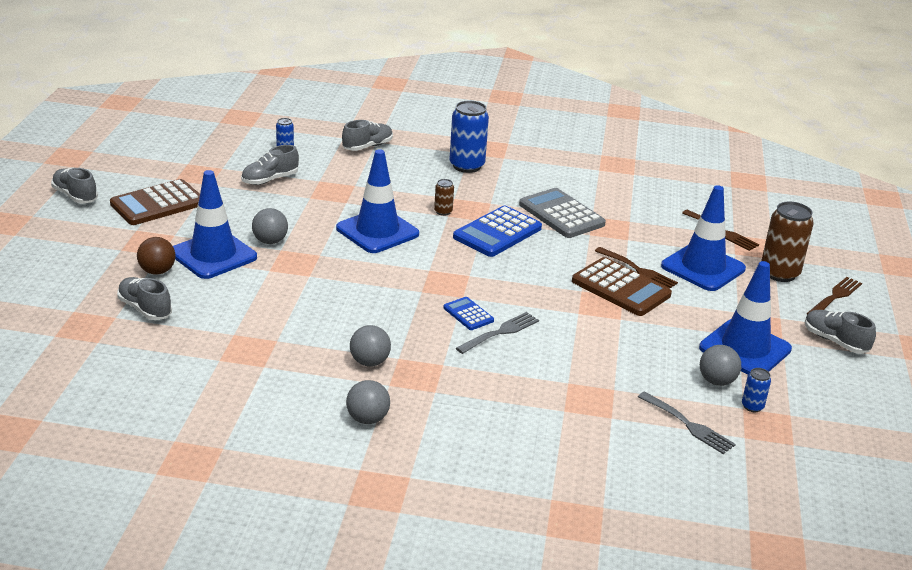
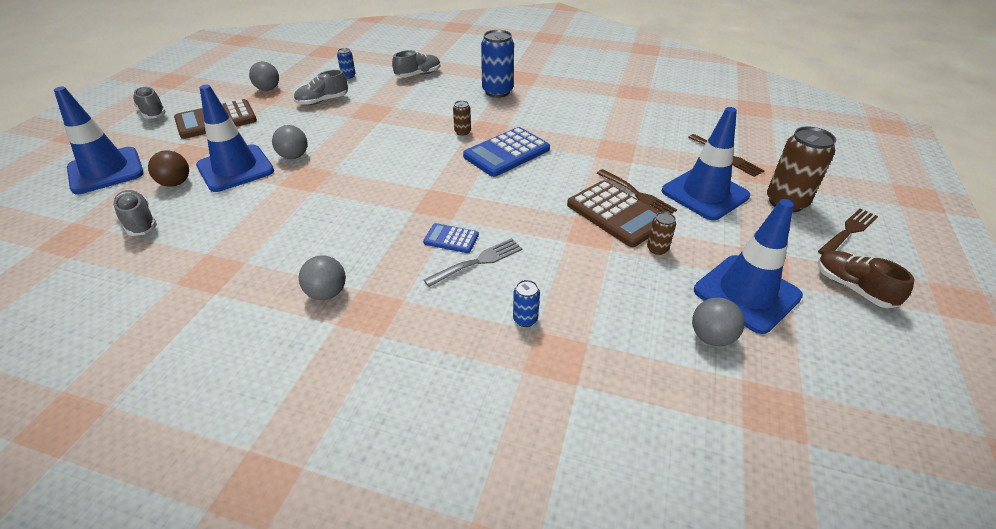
camera: 10 degrees right, 10 degrees up
(367, 419) = (291, 371): grey ball -> grey ball (268, 89)
(377, 231) = (395, 149): blue traffic cone -> blue traffic cone (106, 171)
(468, 314) = (451, 239): blue calculator -> blue calculator turned 45 degrees counterclockwise
(561, 214) = (572, 136): grey calculator -> none
(663, 316) = (657, 249): none -> brown can
(688, 425) = (671, 402): grey fork -> none
(752, 406) = (754, 377): blue can -> blue can (525, 319)
(835, 341) = (853, 288): grey shoe -> brown shoe

